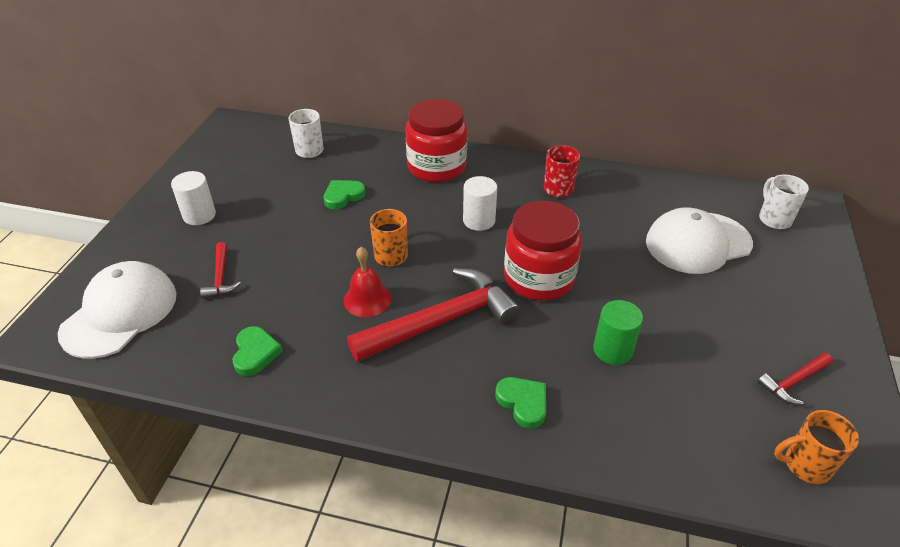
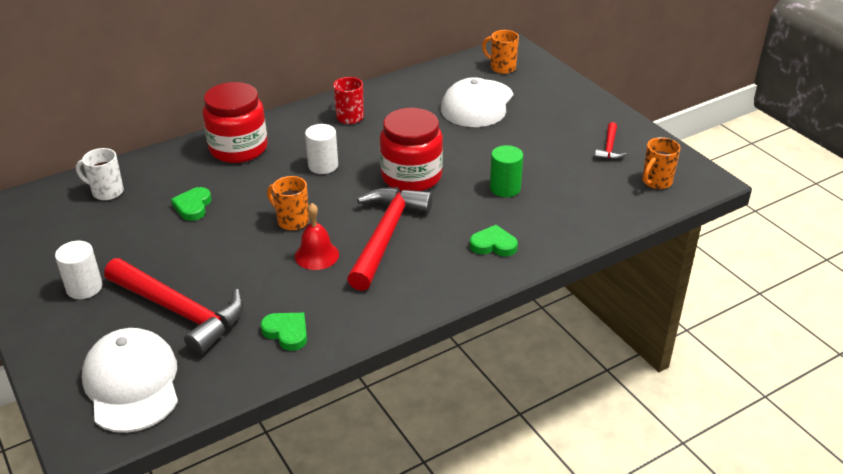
camera: 45 degrees left, 5 degrees down
(221, 277) = (179, 311): red hammer -> red hammer, size x2.17
(774, 219) = (502, 68): white mug -> orange mug

